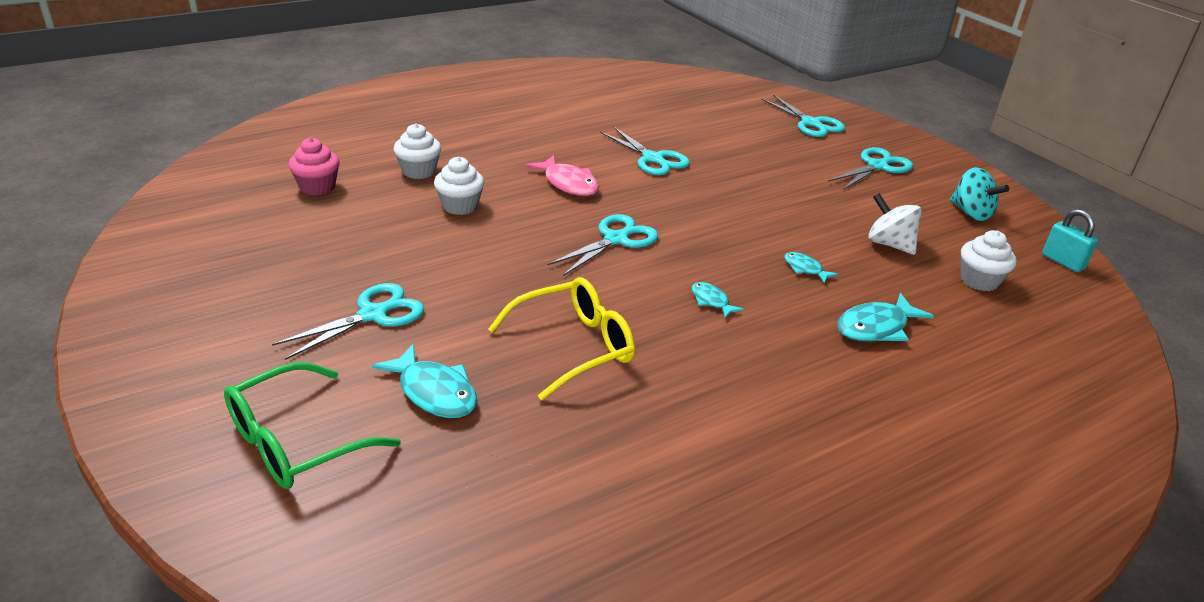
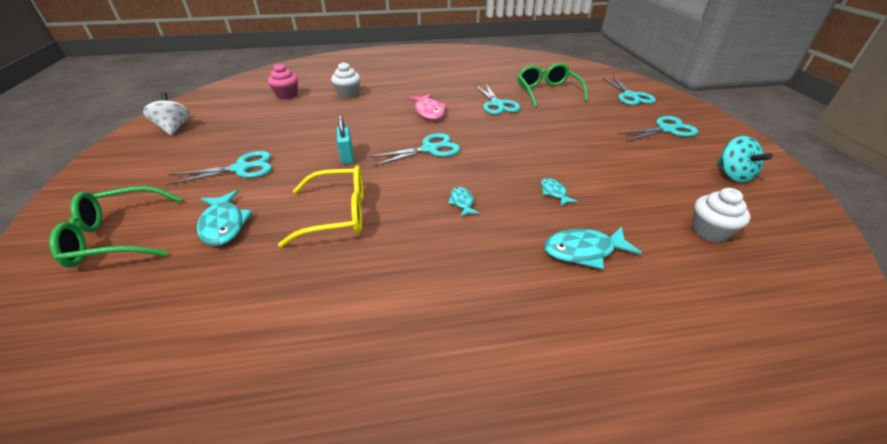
camera: 25 degrees right, 5 degrees up
(460, 206) = (352, 115): white cupcake -> none
(705, 131) = (547, 92): none -> green glasses
(889, 244) = (640, 186): white spinning top -> white spinning top (174, 128)
(1062, 262) = (809, 231): turquoise padlock -> turquoise padlock (347, 156)

